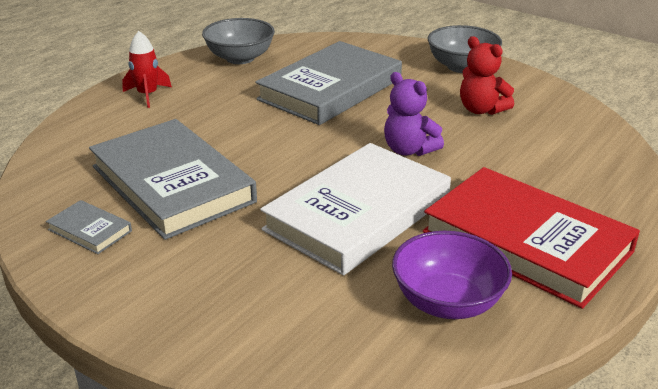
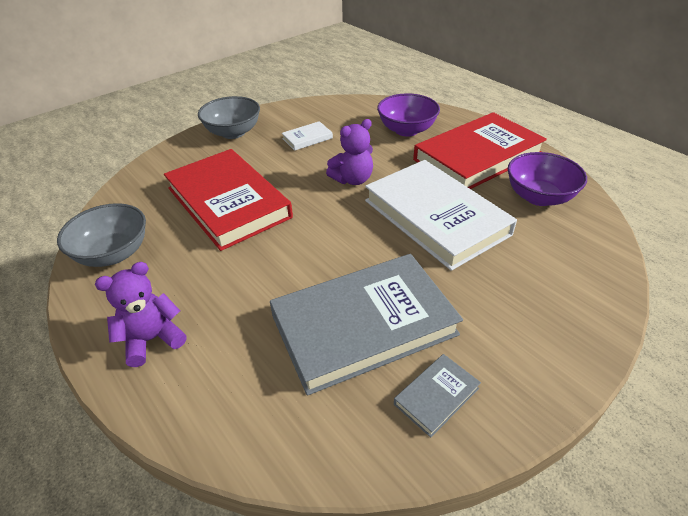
camera: 75 degrees left, 10 degrees up
(147, 95) = (152, 339): red rocket -> purple teddy bear
(330, 89) = (228, 202): grey book -> red book
(481, 110) = (307, 138): red teddy bear -> white book
(558, 176) = (406, 130): none -> purple bowl

